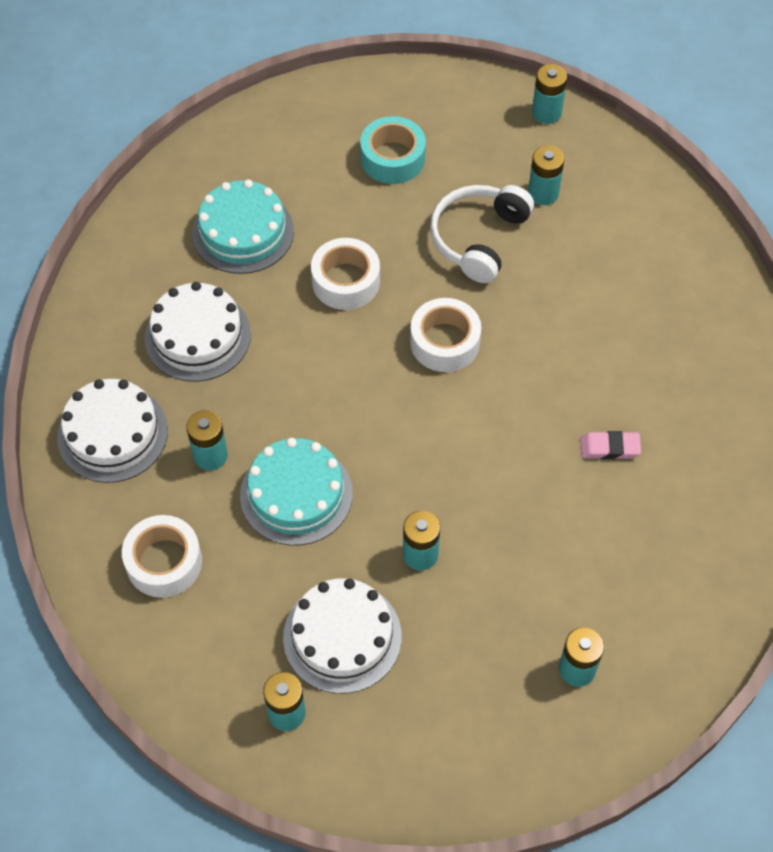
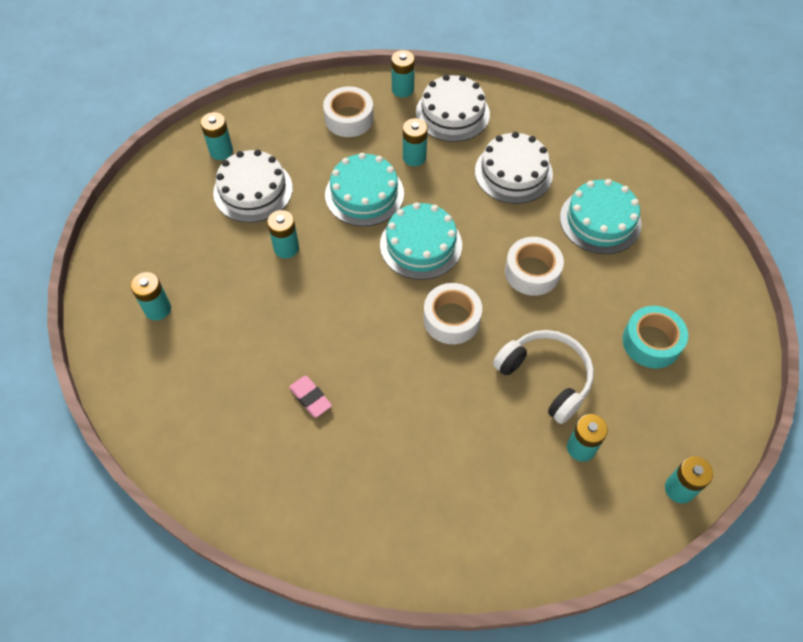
camera: 110 degrees right, 0 degrees up
(83, 511) = (402, 89): none -> turquoise battery
(352, 404) = (421, 245): none -> turquoise cake
(609, 448) = (310, 398): pink eraser -> pink eraser turned 60 degrees counterclockwise

